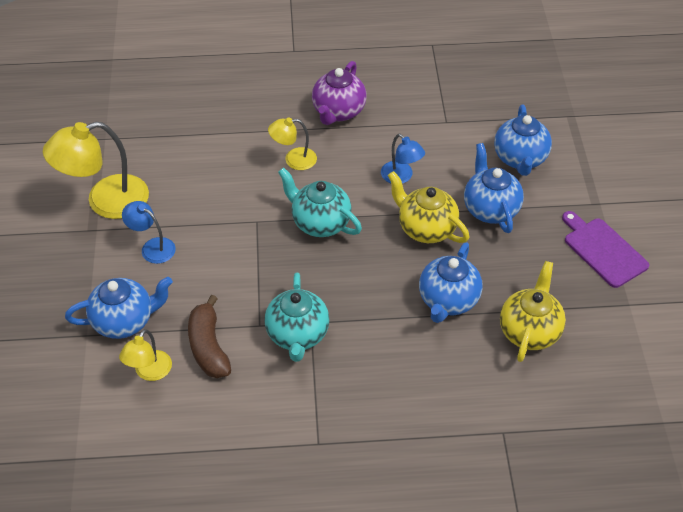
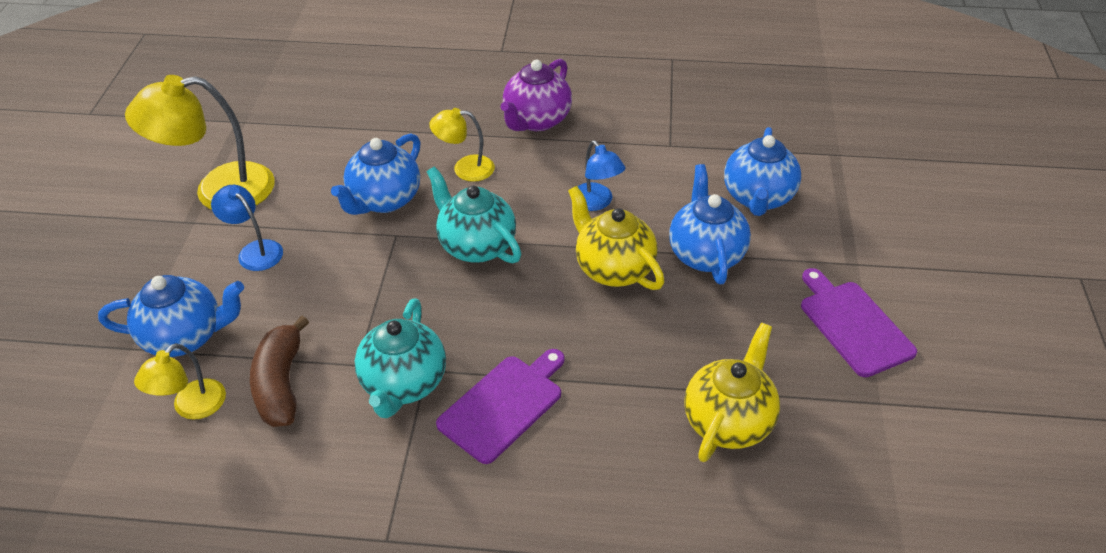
camera: 10 degrees right, 5 degrees down
(373, 341) = (504, 405): none -> purple cutting board
(448, 301) = (621, 365): blue teapot -> blue teapot (384, 200)

